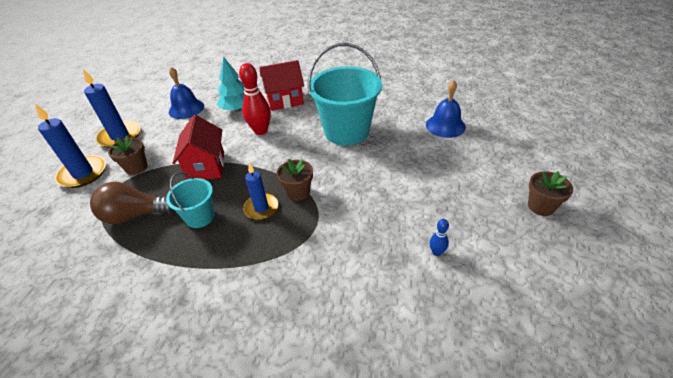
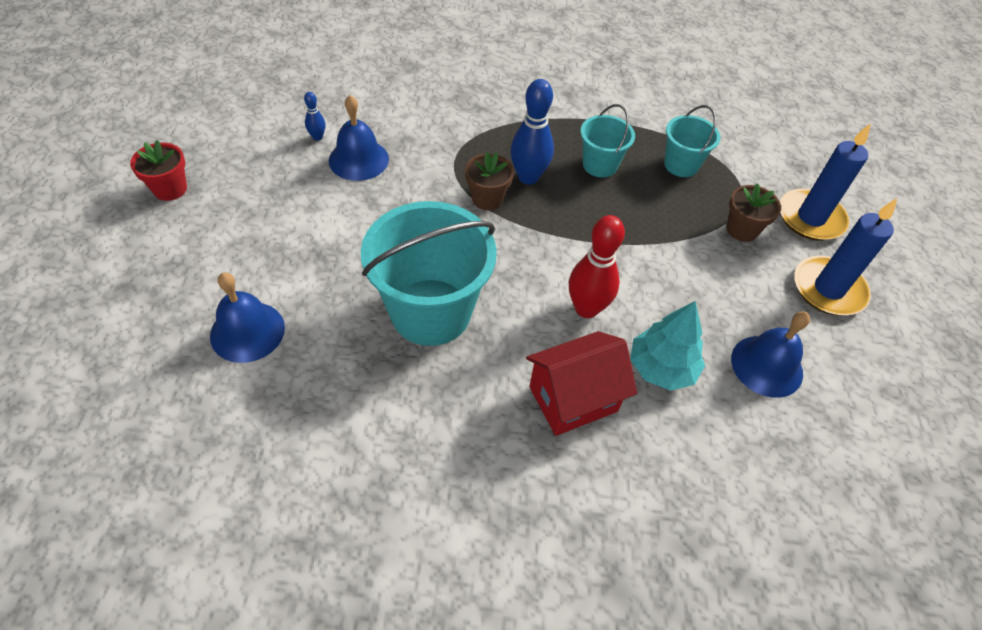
camera: 165 degrees right, 10 degrees up
(135, 215) = (681, 165): brown light bulb -> turquoise bucket
(206, 166) = (637, 234): red house -> none
(261, 208) = (528, 177): blue candle -> blue bowling pin
(396, 228) = (358, 159): none -> blue bell
(541, 206) = (170, 189): brown flower pot -> red flower pot

